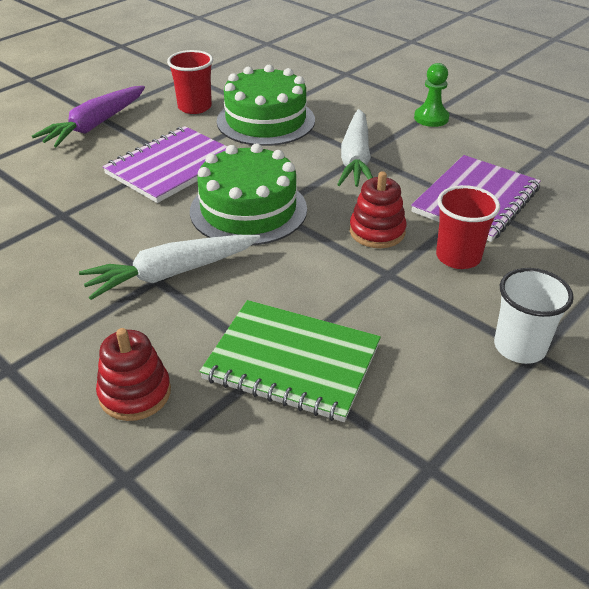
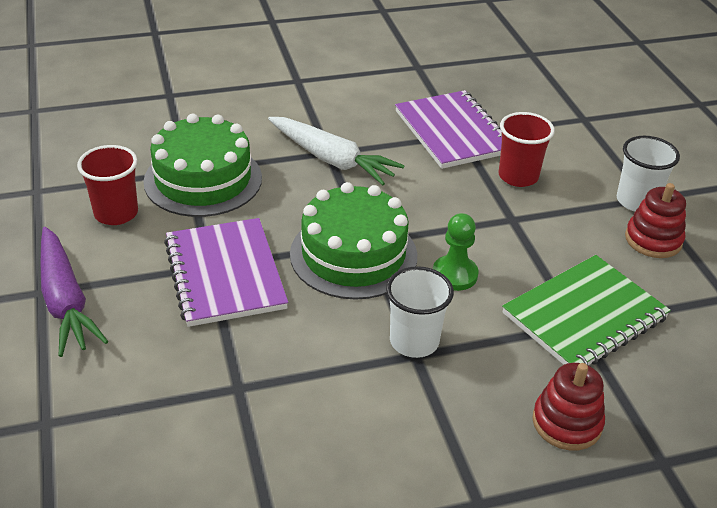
camera: 60 degrees left, 0 degrees up
(171, 274) = (414, 341): white carrot -> white cup
(377, 231) = (452, 199): red stacking toy -> red stacking toy (653, 240)
(431, 118) = (308, 91): green pawn -> green pawn (454, 274)

